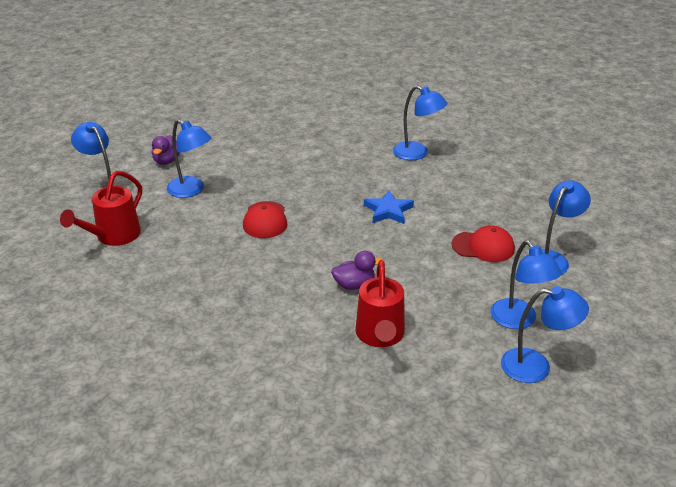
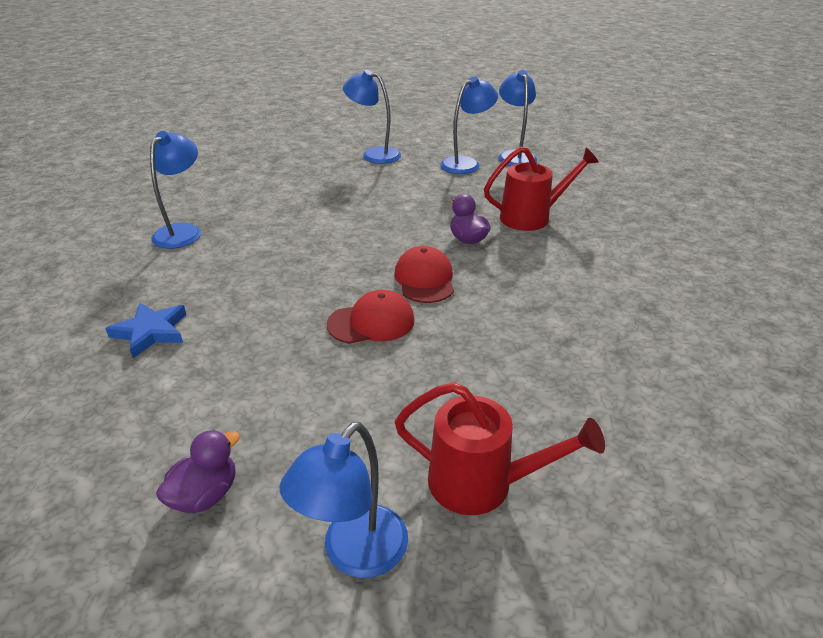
camera: 105 degrees left, 0 degrees up
(166, 161) = (205, 495): purple duck -> purple duck turned 45 degrees counterclockwise
(191, 190) = (310, 422): blue lamp -> none
(388, 211) = (321, 236): blue star -> blue star (151, 332)
(483, 246) = (369, 182): red cap -> red cap (424, 279)

